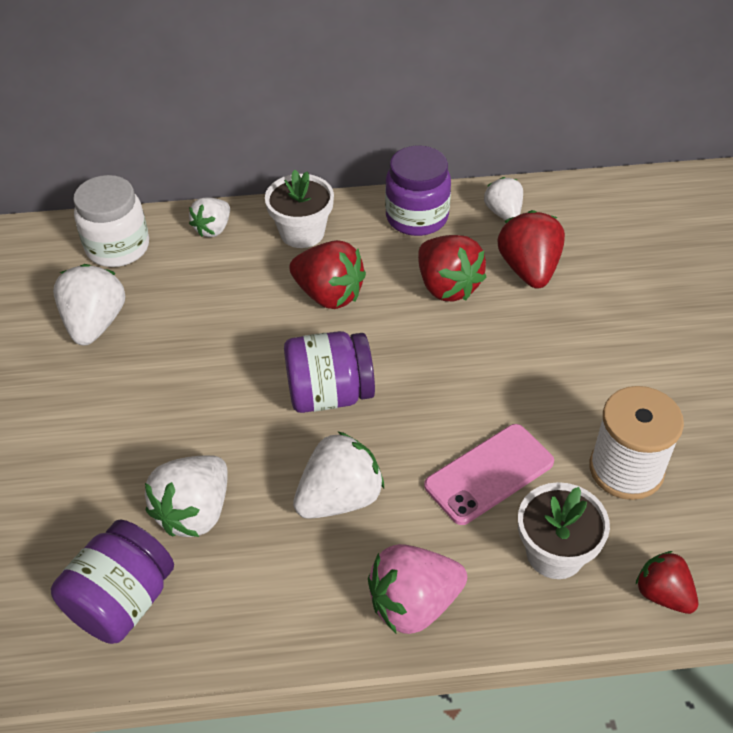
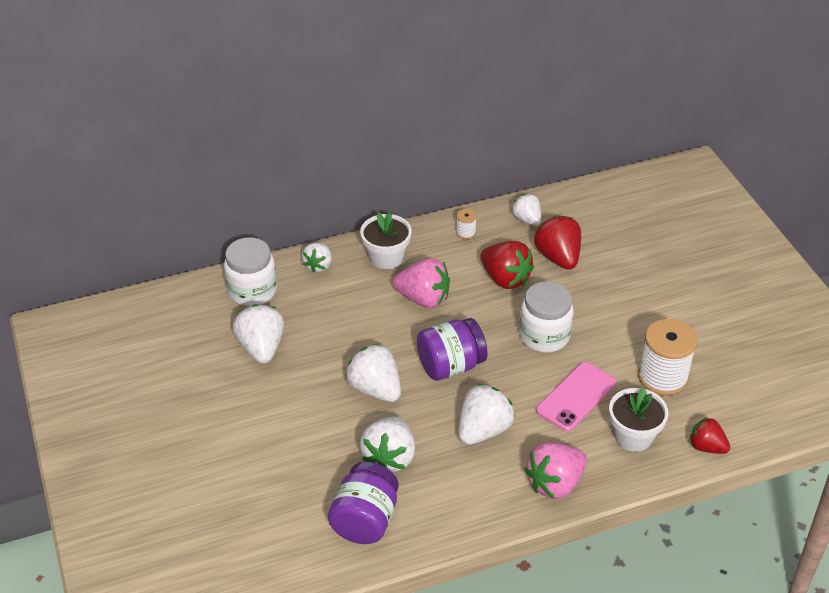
camera: 15 degrees left, 5 degrees down
(216, 408) = (375, 389): none -> white strawberry
(329, 294) = (423, 298): red strawberry -> pink strawberry
(417, 217) = (466, 233): purple jar -> white spool
(473, 375) = (544, 336): none -> white jar

